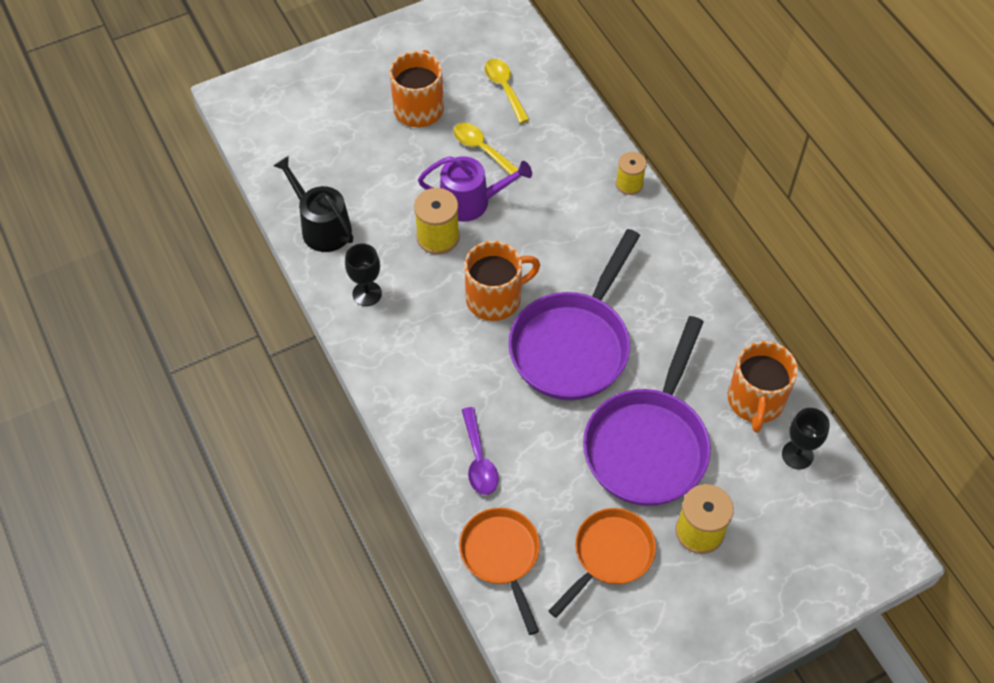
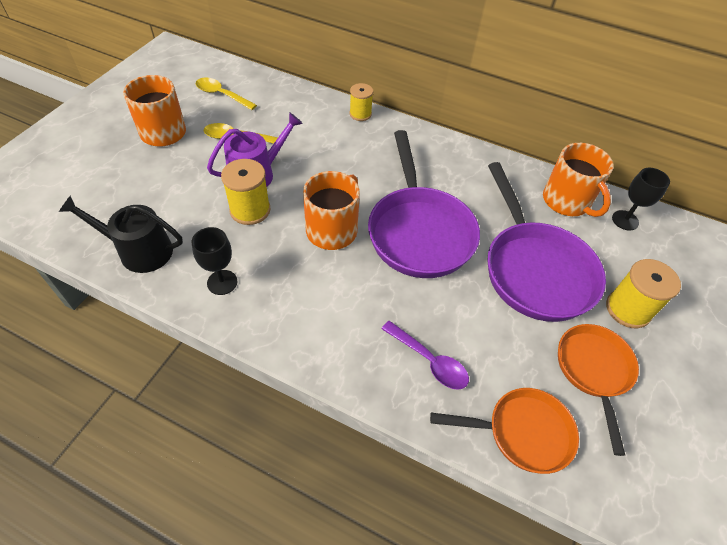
camera: 40 degrees left, 5 degrees down
(502, 556) = (522, 432): orange pan -> orange pan turned 150 degrees clockwise

